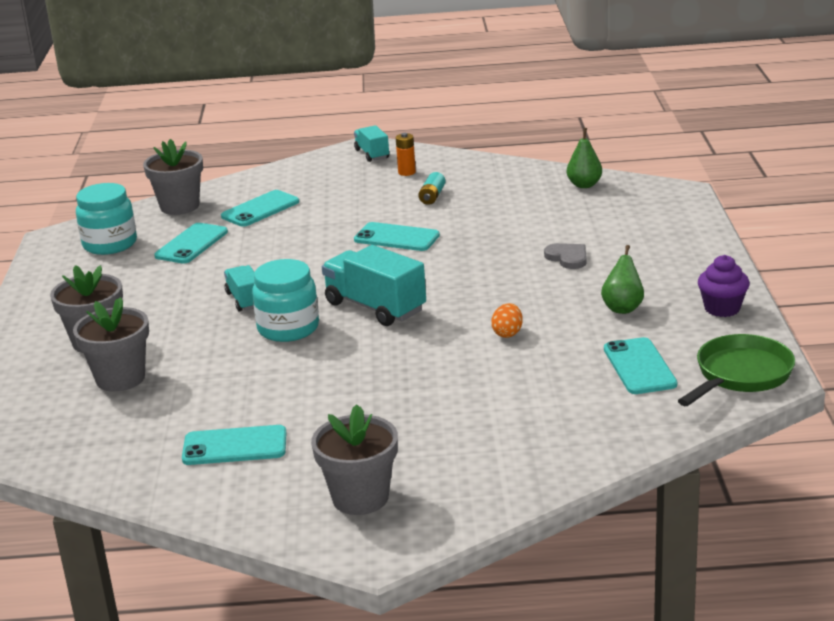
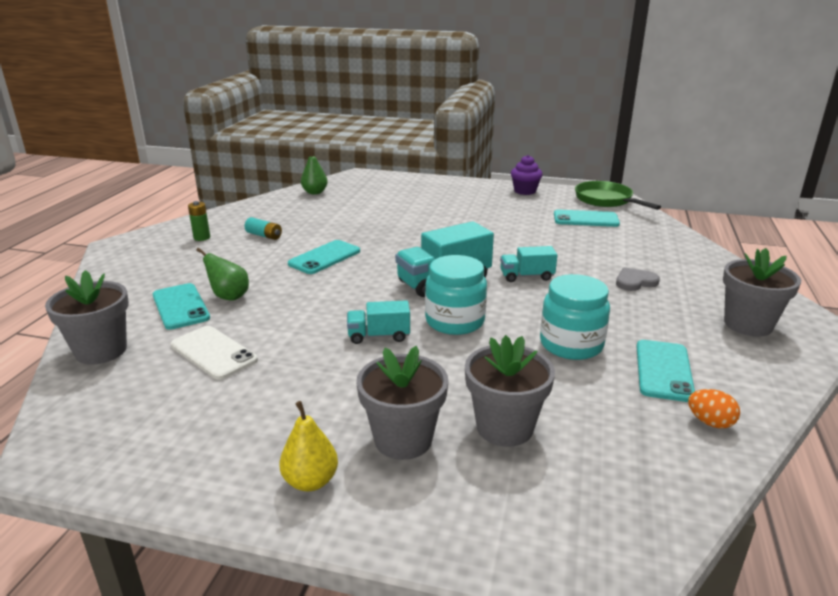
camera: 75 degrees left, 0 degrees up
(44, 320) = (310, 481): none -> yellow pear
(110, 244) = (140, 409): turquoise jar -> turquoise jar (571, 344)
(191, 244) = (213, 353): turquoise phone -> white phone
(372, 154) = (139, 245): turquoise truck -> turquoise truck (526, 276)
(406, 172) = (202, 238): orange battery -> green battery
(507, 333) = (520, 245): orange egg -> orange egg (710, 422)
(567, 258) = (422, 213): grey heart -> grey heart (635, 282)
(623, 308) = (506, 211): green pear -> green pear (229, 296)

